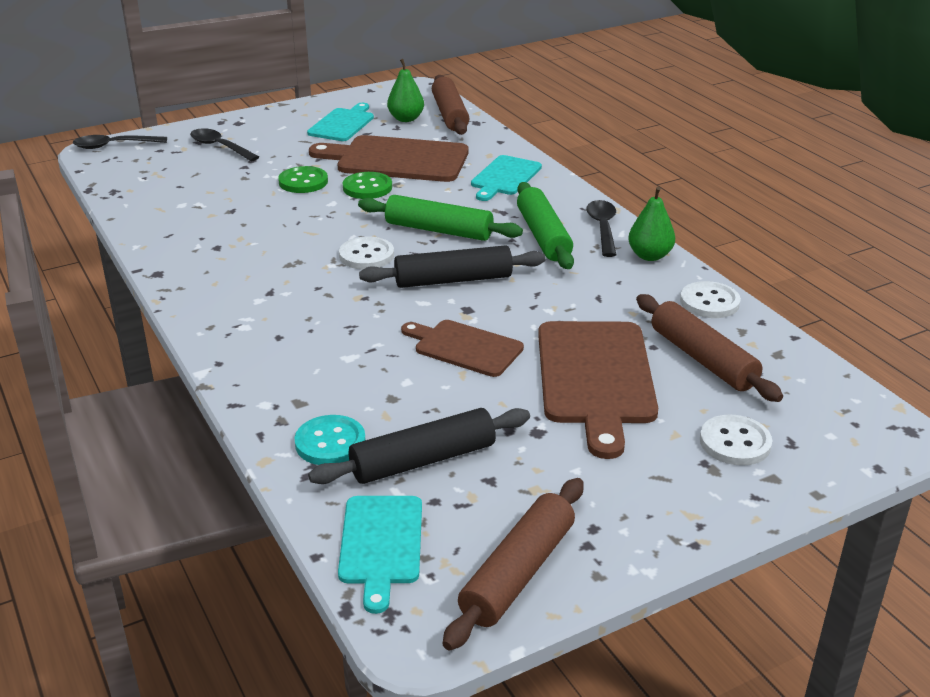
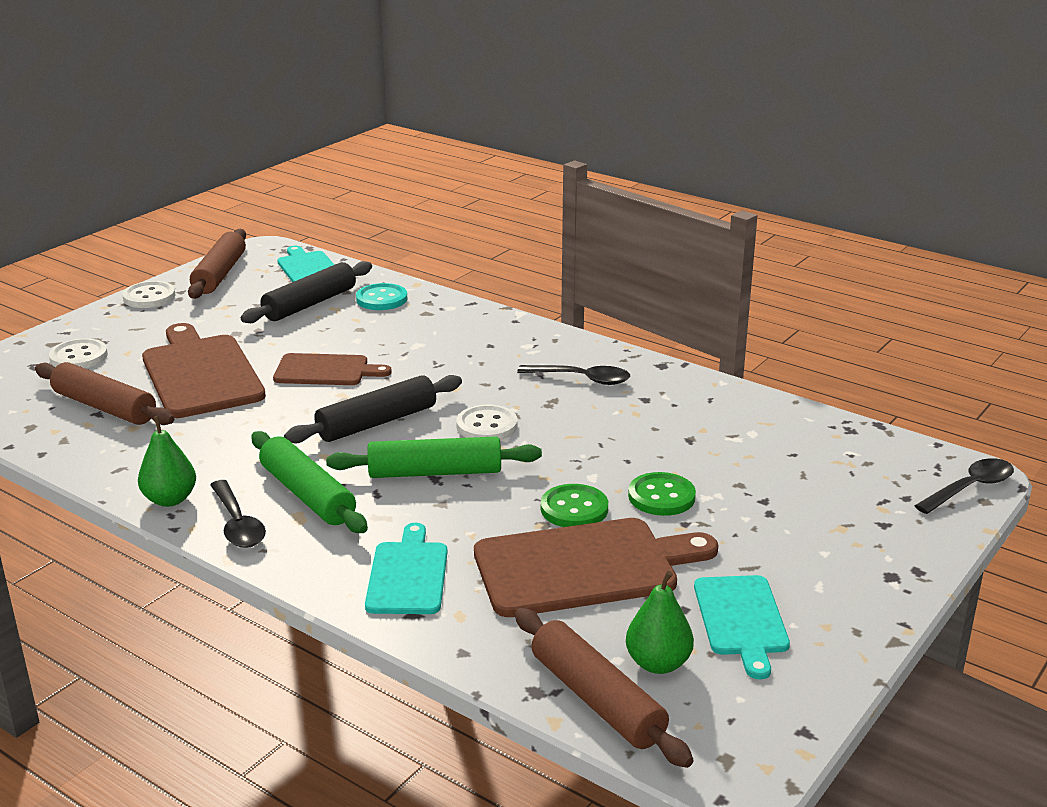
camera: 155 degrees right, 5 degrees down
(220, 147) = (842, 523): black spoon -> black spoon (582, 379)
(709, 302) = (97, 461): white button -> white button (149, 297)

